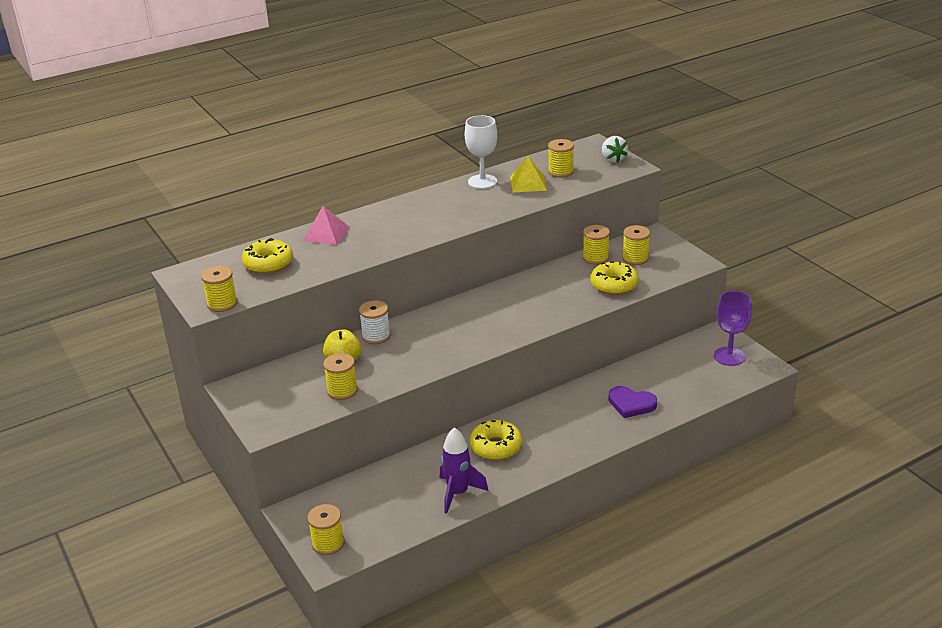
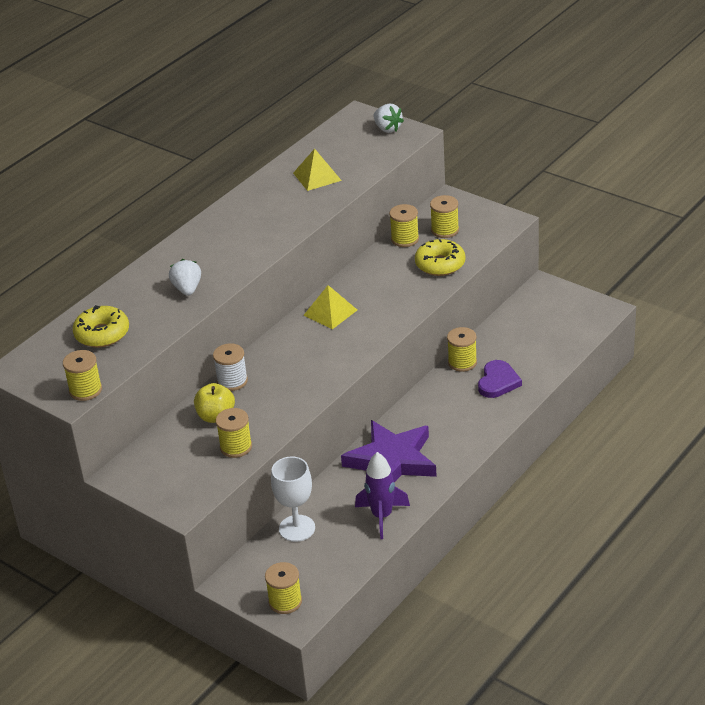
camera: 20 degrees left, 5 degrees up
(326, 234) = (140, 285): pink pyramid -> none
(361, 245) = (187, 289): none -> white strawberry
(482, 182) = (267, 185): white goblet -> white goblet (297, 528)
(494, 301) = (330, 312): none -> yellow pyramid
(496, 447) = (392, 461): yellow donut -> purple star
(560, 172) = (342, 155): yellow spool -> yellow spool (462, 362)
(631, 404) = (498, 382): purple heart -> purple heart turned 75 degrees counterclockwise
(729, 356) = (565, 308): purple goblet -> none

